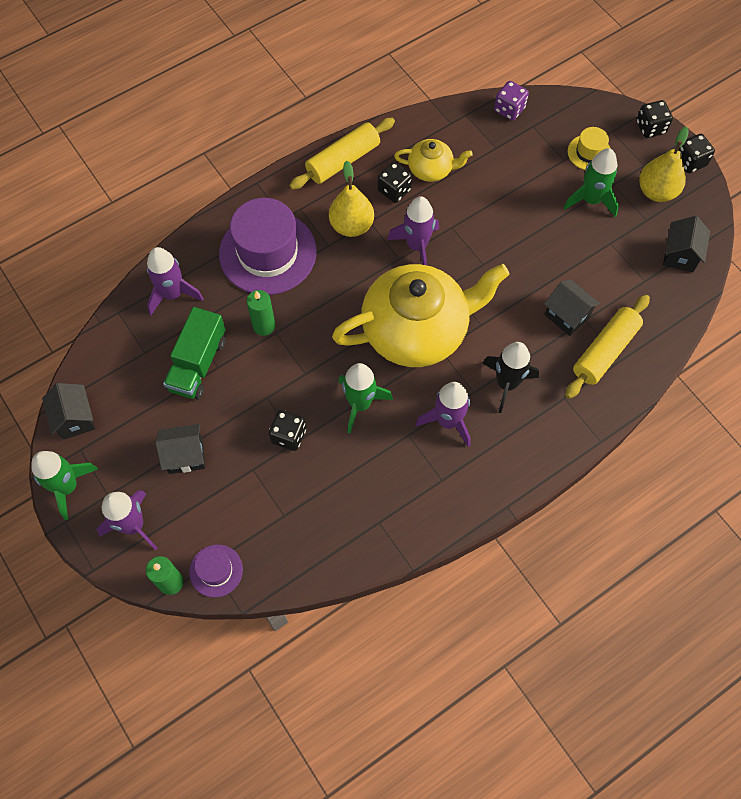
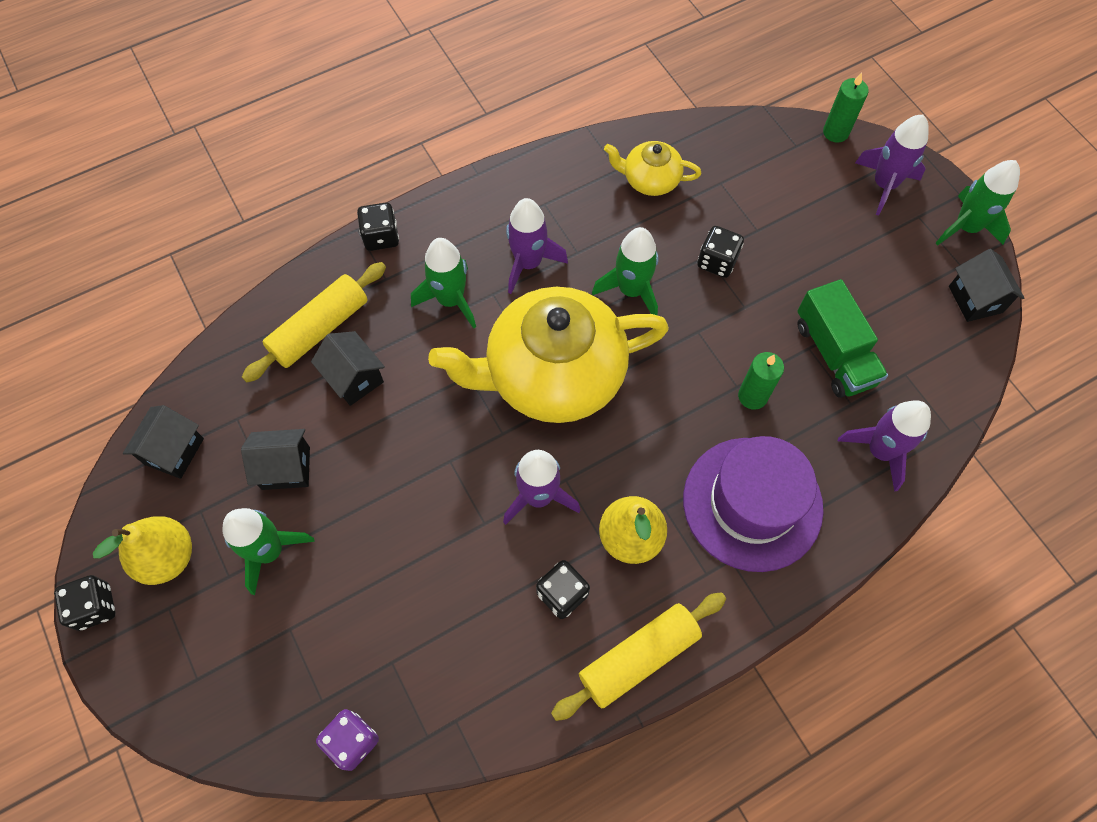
camera: 175 degrees left, 0 degrees up
(186, 455) = (836, 249): black house -> black house (286, 468)
(198, 364) = (834, 353): green truck -> green truck turned 135 degrees clockwise
(216, 570) = (790, 139): purple hat -> none
(431, 169) = (500, 628): yellow teapot -> yellow teapot (649, 180)
(506, 383) = (451, 300): black rocket -> green rocket
(589, 152) = (245, 638): yellow hat -> none
(650, 128) = (131, 680): black dice -> black dice (381, 237)

